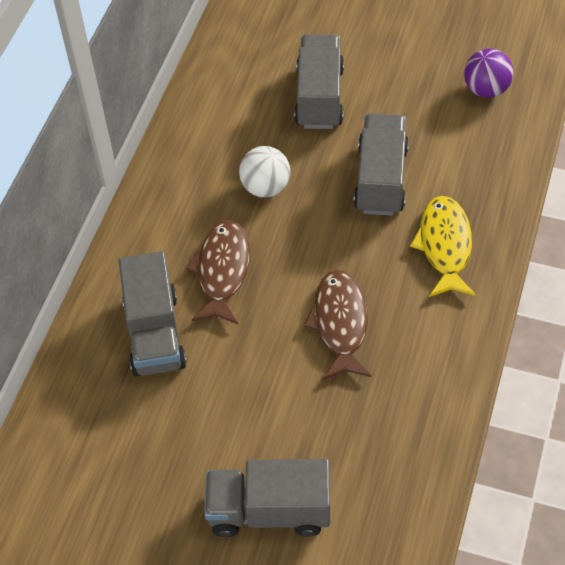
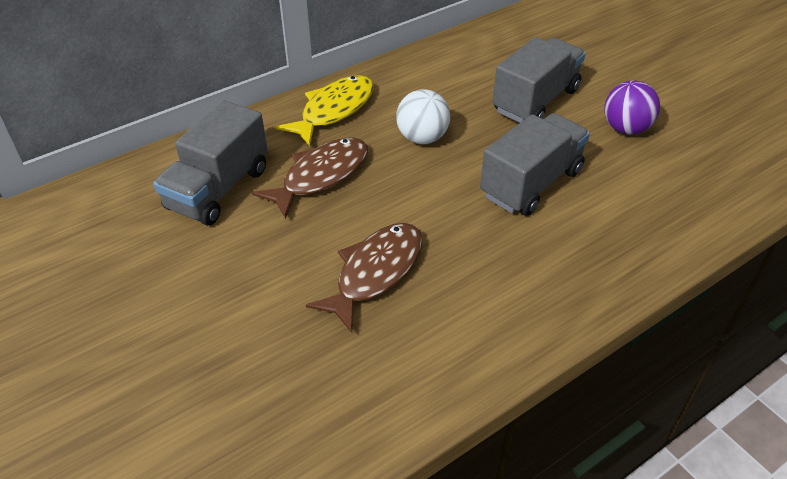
camera: 35 degrees right, 10 degrees down
(269, 511) = (138, 389): grey truck -> none
(445, 246) = (542, 268): yellow fish -> yellow fish (334, 110)
(486, 89) = (705, 167): purple ball -> purple ball (625, 128)

